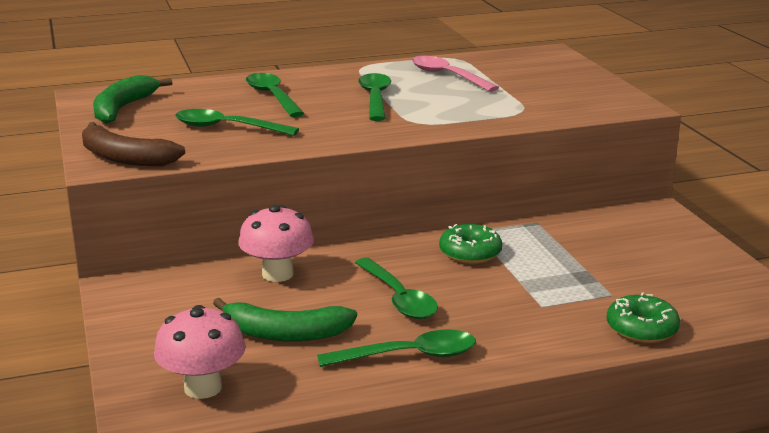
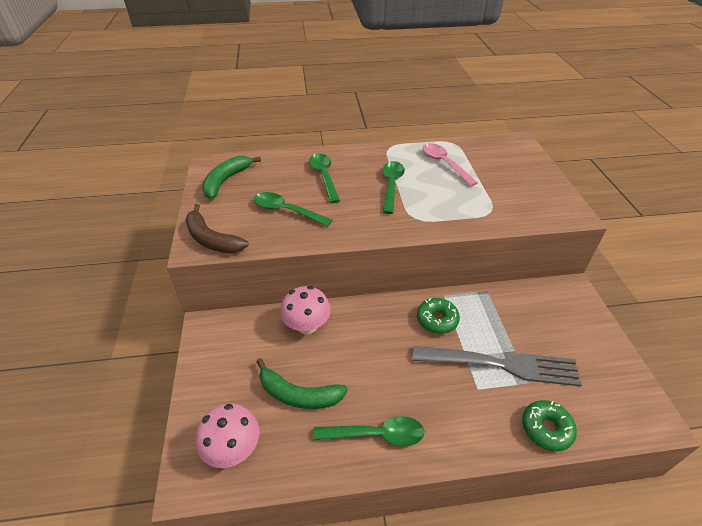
camera: 10 degrees right, 20 degrees up
(398, 298) = (380, 364): green spoon -> none
(569, 283) = (500, 365): none -> grey fork

